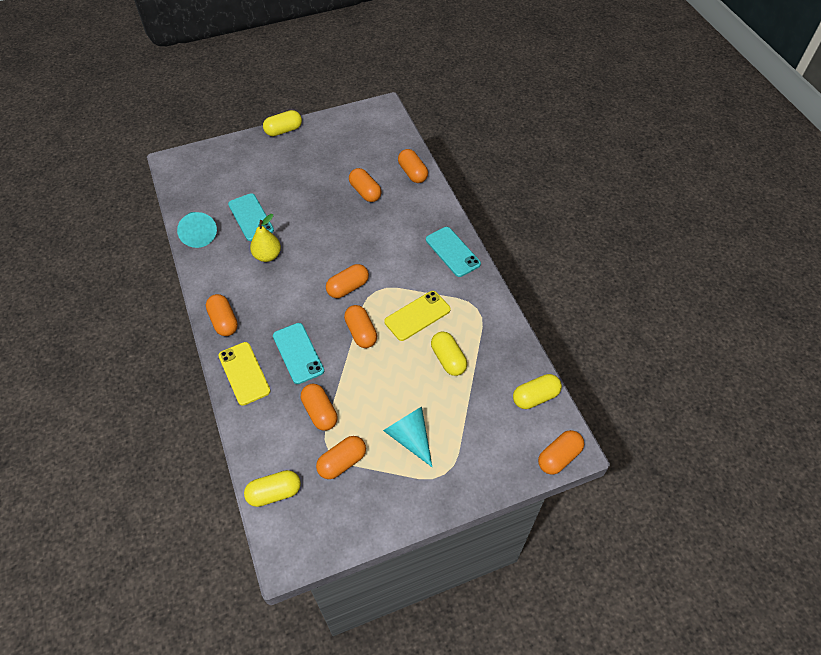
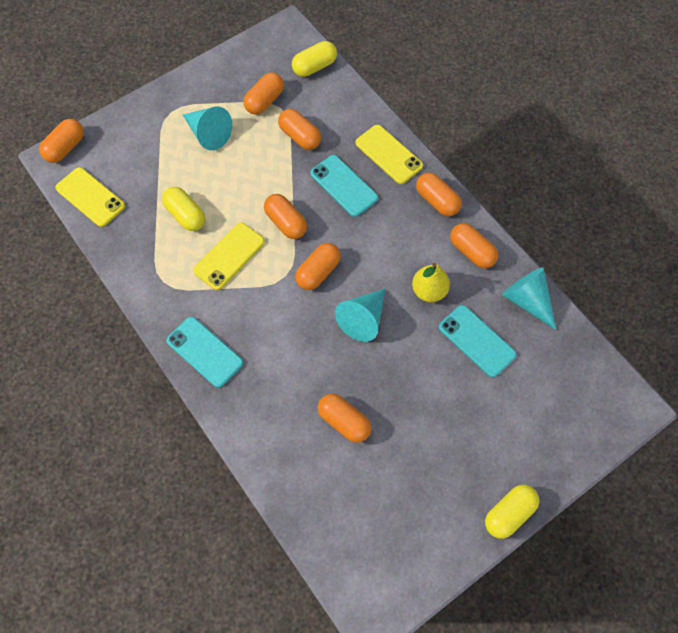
camera: 165 degrees right, 10 degrees up
(326, 247) = (363, 319): none -> turquoise cone
(412, 173) = (287, 475): orange capsule -> orange capsule (471, 252)
(535, 397) = (90, 197): yellow capsule -> yellow phone

